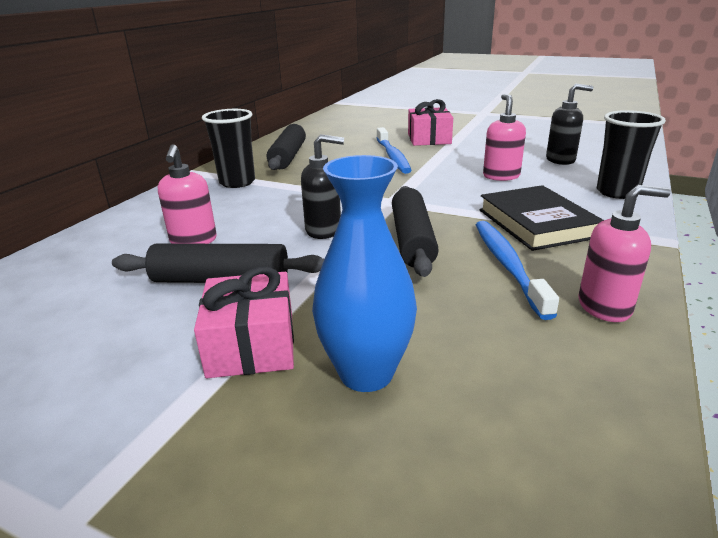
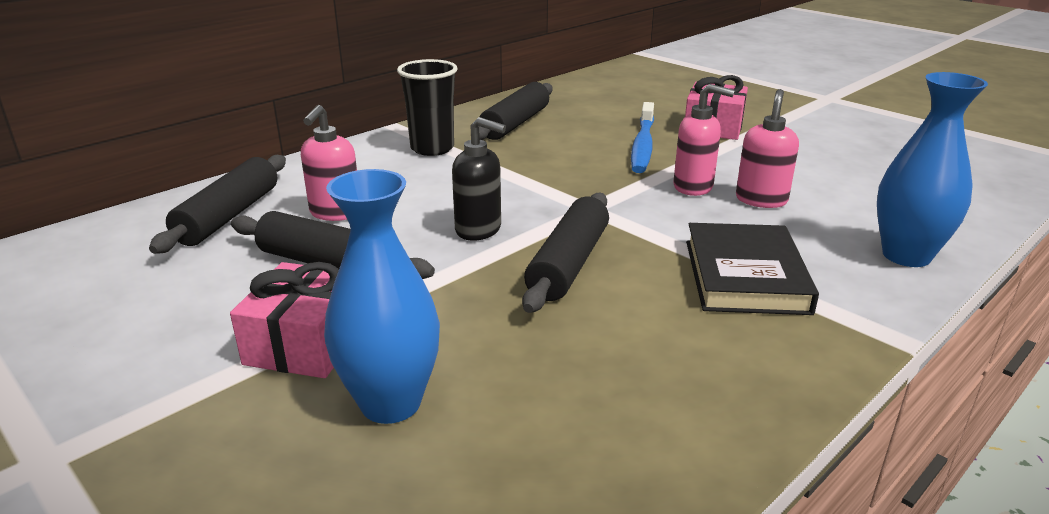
camera: 20 degrees right, 0 degrees up
(95, 261) = (229, 216): none -> black rolling pin
(508, 265) = (654, 322): blue toothbrush -> none
(560, 160) = (871, 191): black soap dispenser -> none
(605, 307) = (725, 404): pink soap dispenser -> pink soap dispenser (693, 187)
(617, 192) = (906, 256): black cup -> blue vase

